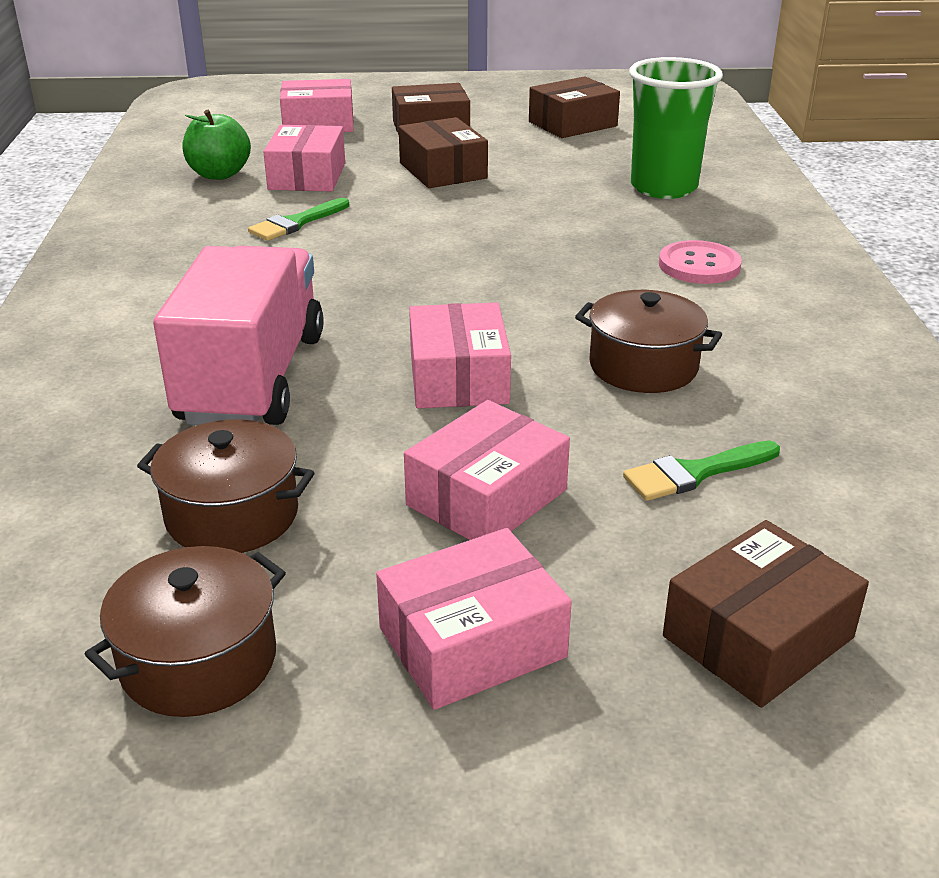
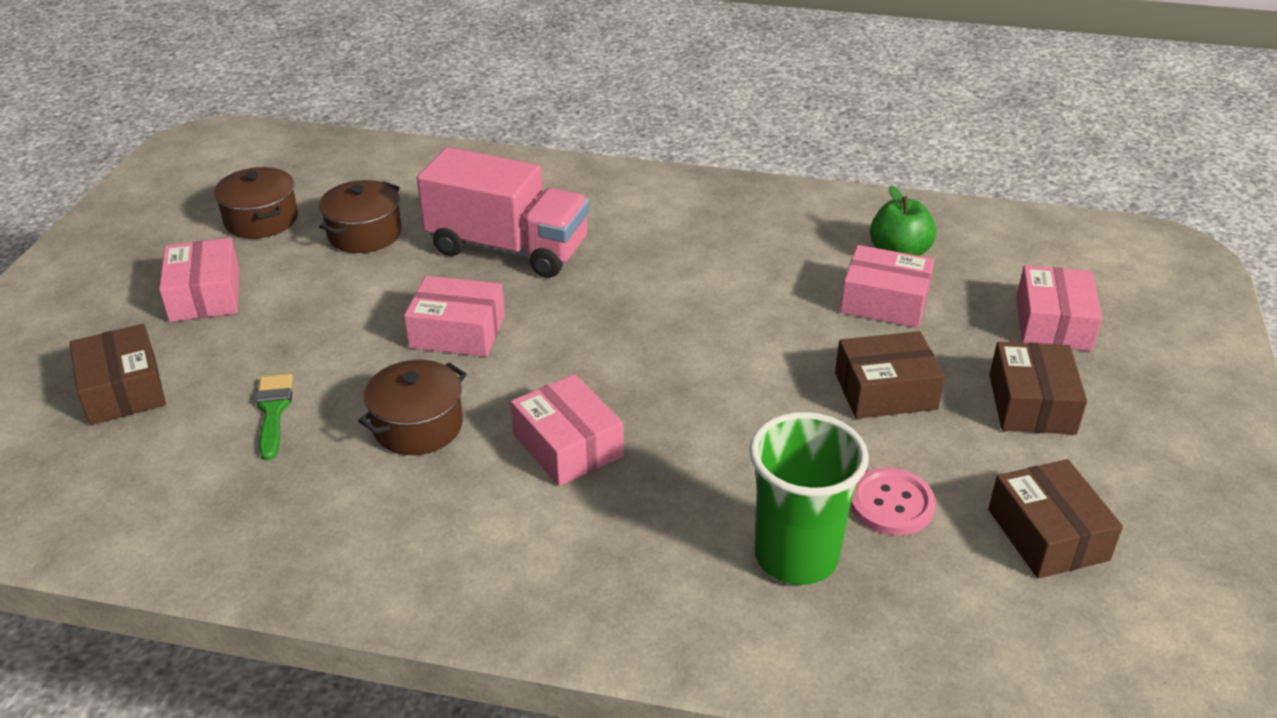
camera: 105 degrees right, 5 degrees up
(296, 223) = (768, 286): green brush -> none
(487, 497) = (314, 320): pink box -> pink box (567, 445)
(699, 265) = (579, 518): pink button -> pink button (891, 504)

